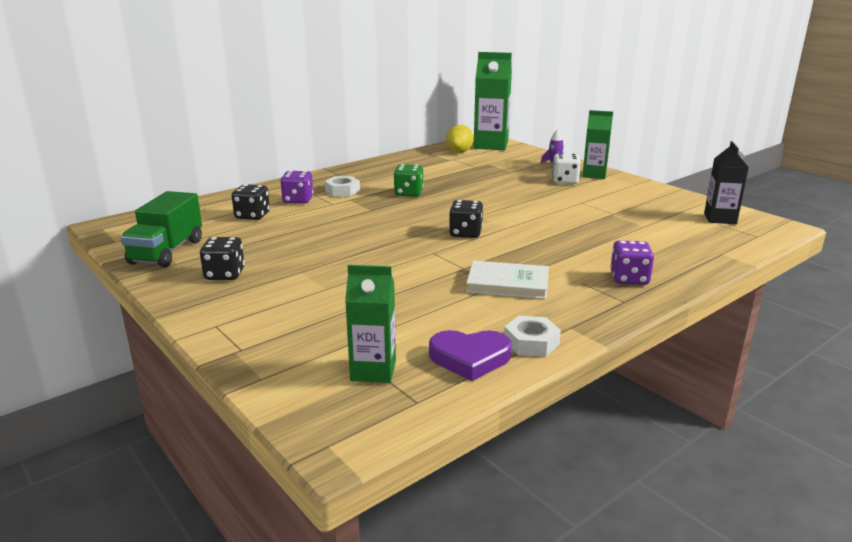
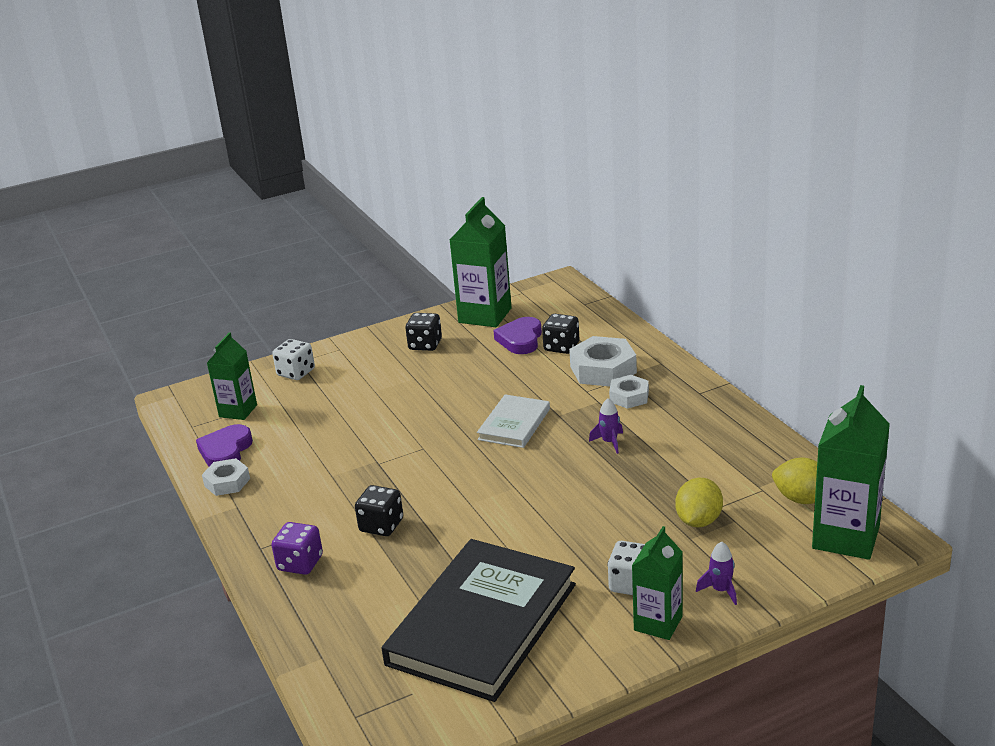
camera: 105 degrees right, 5 degrees up
(167, 252) = (485, 315): green truck -> green carton
(231, 232) = (520, 339): none -> purple heart
(274, 345) = (296, 373): none -> white dice
(298, 200) = (603, 370): purple dice -> white nut
(408, 193) = (609, 442): green dice -> purple rocket
(465, 233) = (463, 472): black dice -> black dice (381, 525)
(492, 170) = (698, 521): none -> yellow lemon
(507, 283) = (332, 484): white book -> white book (514, 424)
(636, 212) = (482, 624): none -> black book
(720, 218) = (427, 702): black carton -> none

